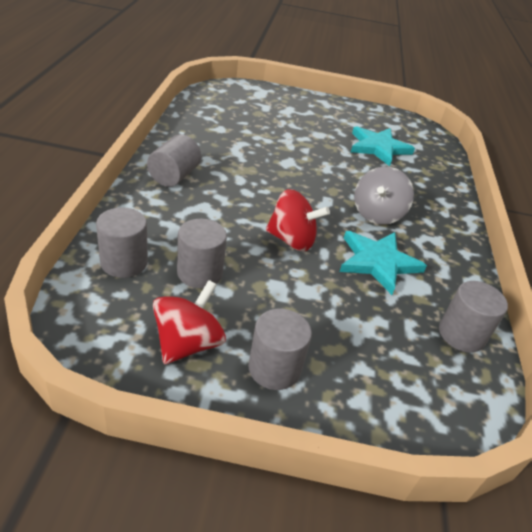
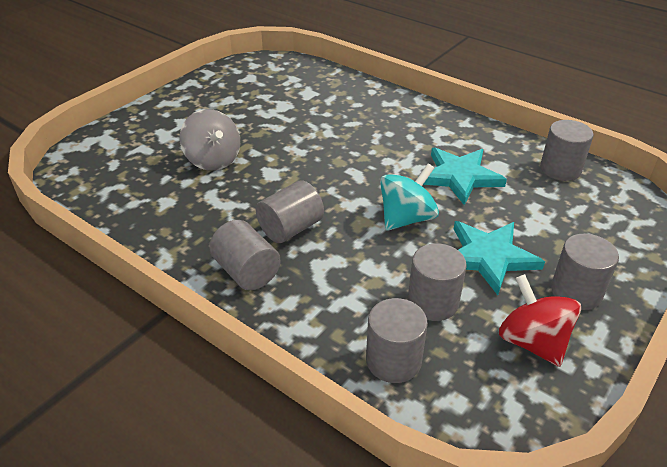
camera: 55 degrees left, 0 degrees up
(233, 184) = (291, 228): none -> grey cylinder
(292, 240) = (406, 218): red spinning top -> turquoise spinning top
(377, 214) = (390, 149): grey spinning top -> grey spinning top (213, 160)
(378, 147) = (282, 103): turquoise star -> turquoise star (489, 257)

